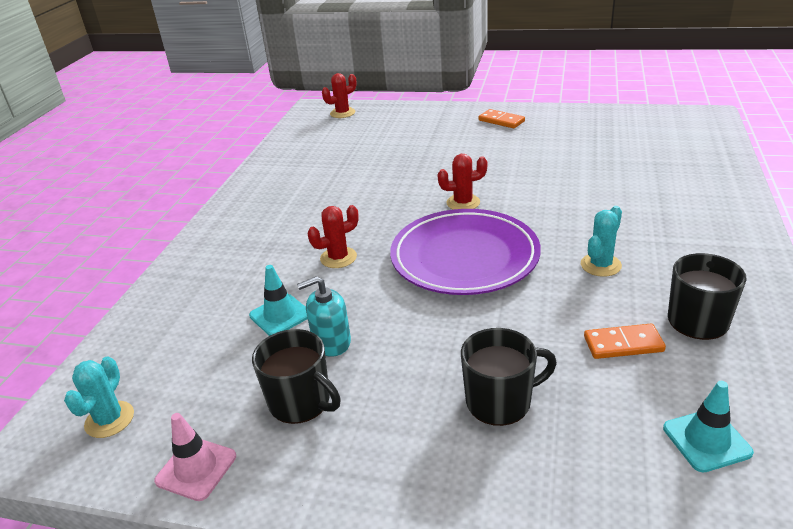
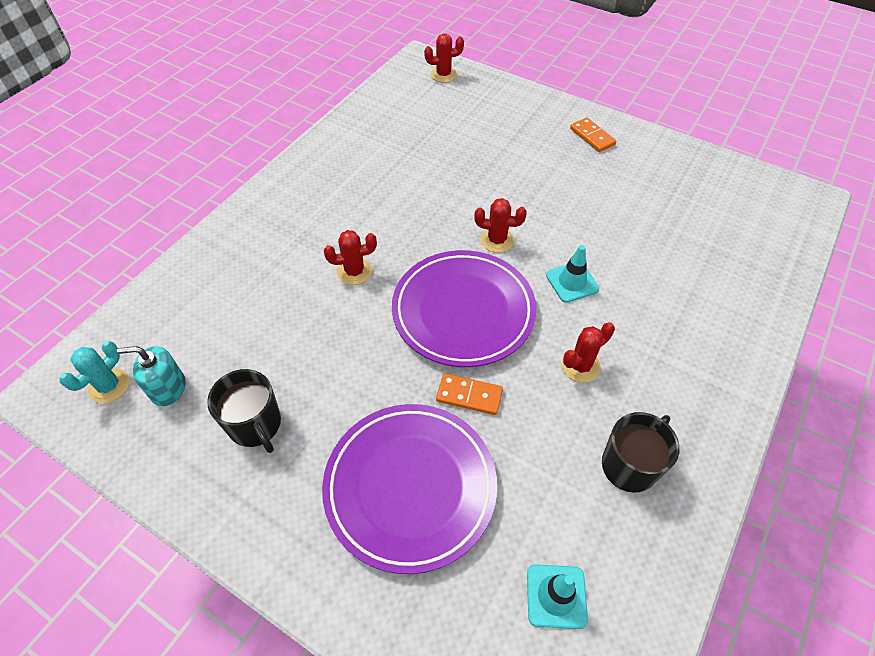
camera: 15 degrees right, 20 degrees up
(196, 468) = (153, 460): pink traffic cone -> none
(280, 315) = (278, 323): turquoise traffic cone -> turquoise traffic cone (572, 282)
(331, 342) = (306, 369): turquoise soap dispenser -> turquoise soap dispenser (168, 388)
(500, 401) = (410, 487): black mug -> purple plate
(600, 265) = (580, 366): turquoise cactus -> red cactus
(623, 344) = (547, 466): orange domino -> orange domino (469, 395)

